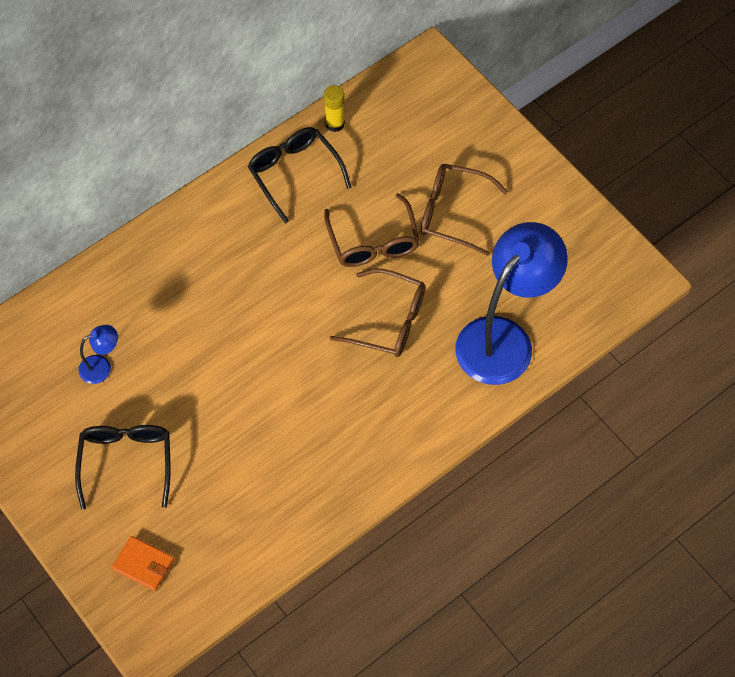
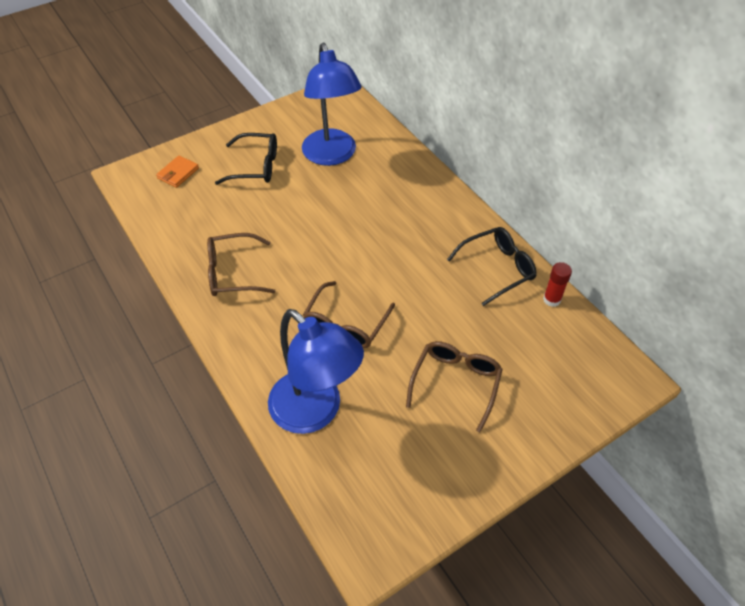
camera: 95 degrees right, 10 degrees down
(102, 367) = (332, 156): blue lamp -> blue lamp, size x2.39
(334, 124) = (551, 299): yellow glue stick -> red glue stick
(373, 242) = (426, 319): brown glasses -> brown glasses (233, 273)

